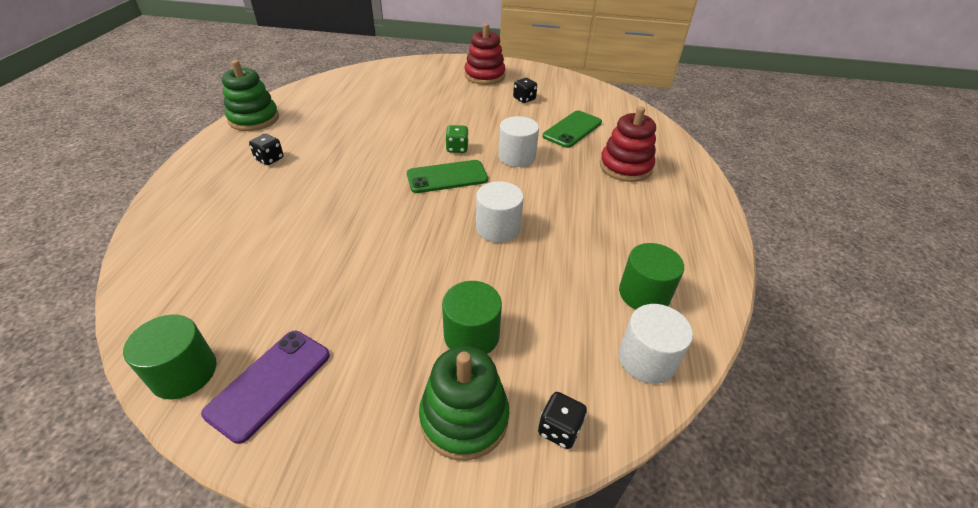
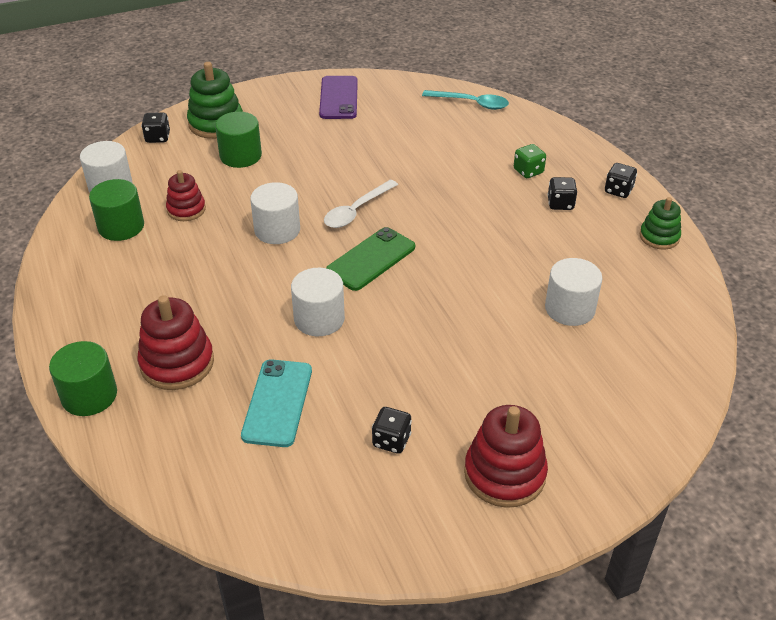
camera: 150 degrees right, 0 degrees up
(156, 288) = (471, 103): none -> turquoise spoon
(184, 373) = (390, 85): green cylinder -> green cylinder (89, 395)
(217, 151) = (618, 191): none -> black dice
(254, 119) = (659, 237): green stacking toy -> green stacking toy, size x0.62
(366, 109) = (569, 309): none -> white cylinder
(418, 217) = (356, 211): none -> white spoon
(457, 148) = (397, 299): green dice -> green dice (528, 171)
(569, 285) = (186, 209): none -> red stacking toy
(572, 129) = (277, 403): green phone -> turquoise phone

